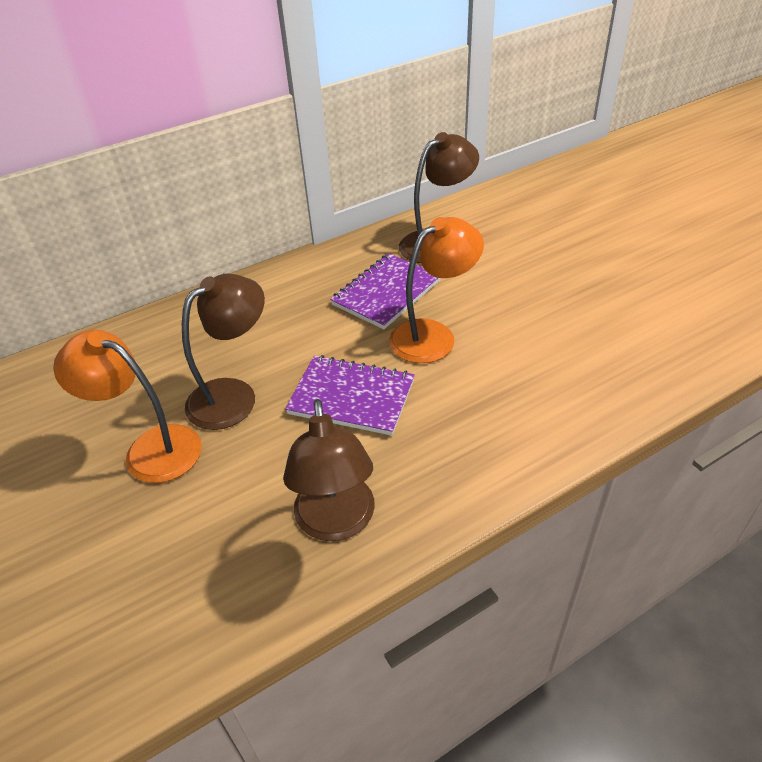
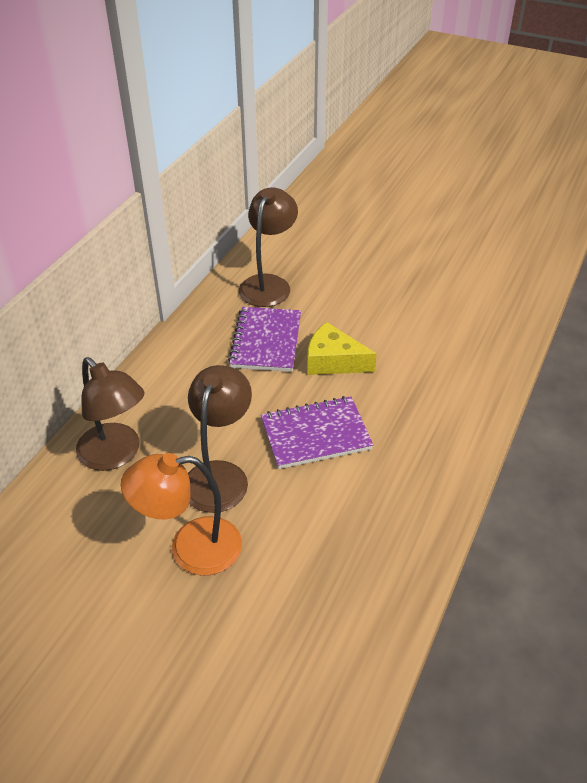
camera: 35 degrees left, 0 degrees up
(336, 522) = (388, 528): brown lamp -> brown lamp (116, 455)
(433, 335) = (333, 361): orange lamp -> yellow cheese

